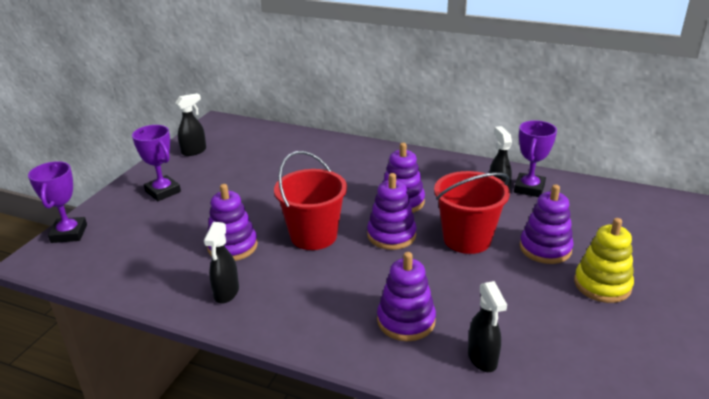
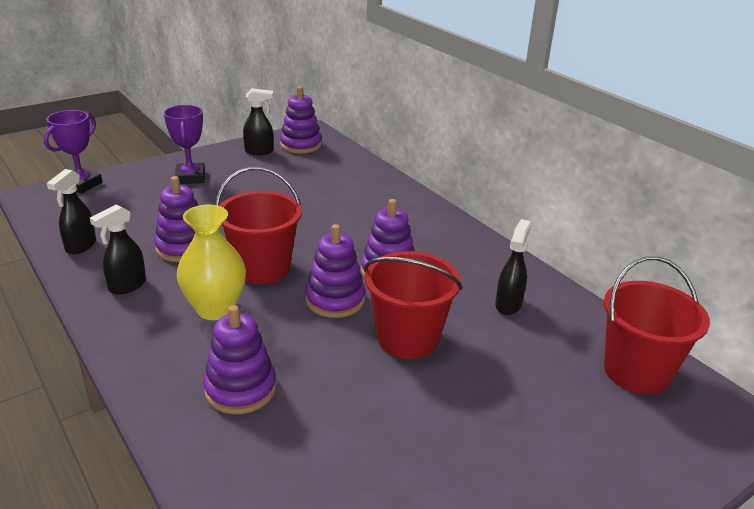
camera: 30 degrees right, 0 degrees up
(317, 278) = (215, 309): none -> yellow vase
(482, 359) = (263, 467): black spray bottle -> black spray bottle (80, 246)
(529, 188) = (552, 316): purple trophy -> none
(545, 248) = (484, 389): purple stacking toy -> purple stacking toy (301, 145)
(602, 285) = (501, 463): yellow stacking toy -> none
(606, 201) = (636, 372): none -> red bucket

